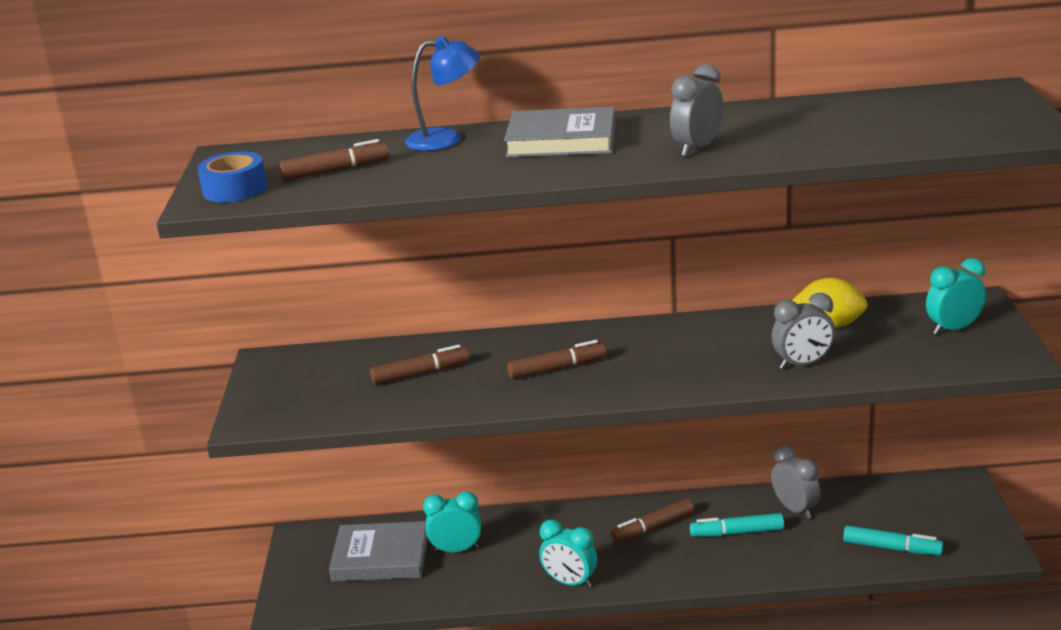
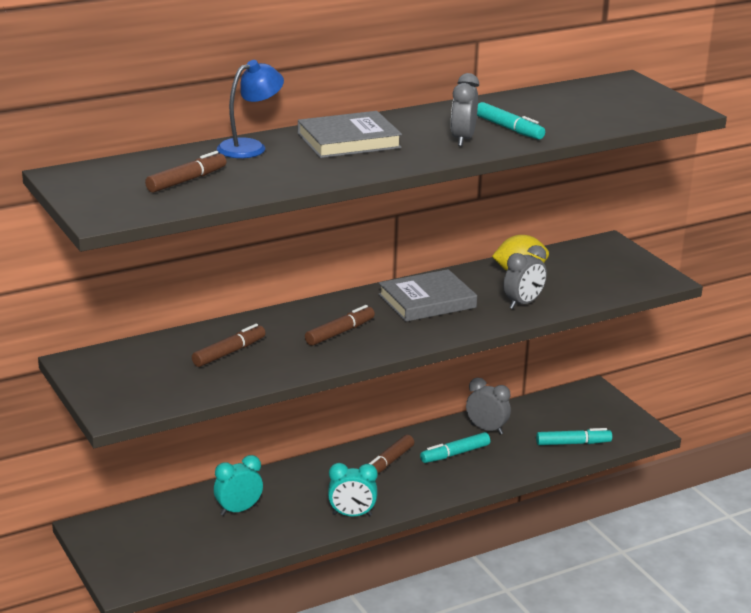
camera: 30 degrees left, 0 degrees up
(235, 189) = (115, 204): blue tape -> none
(380, 557) = (176, 528): grey book -> grey book (427, 301)
(770, 140) = (509, 129): none -> turquoise marker
(953, 329) = (607, 264): turquoise clock -> none

